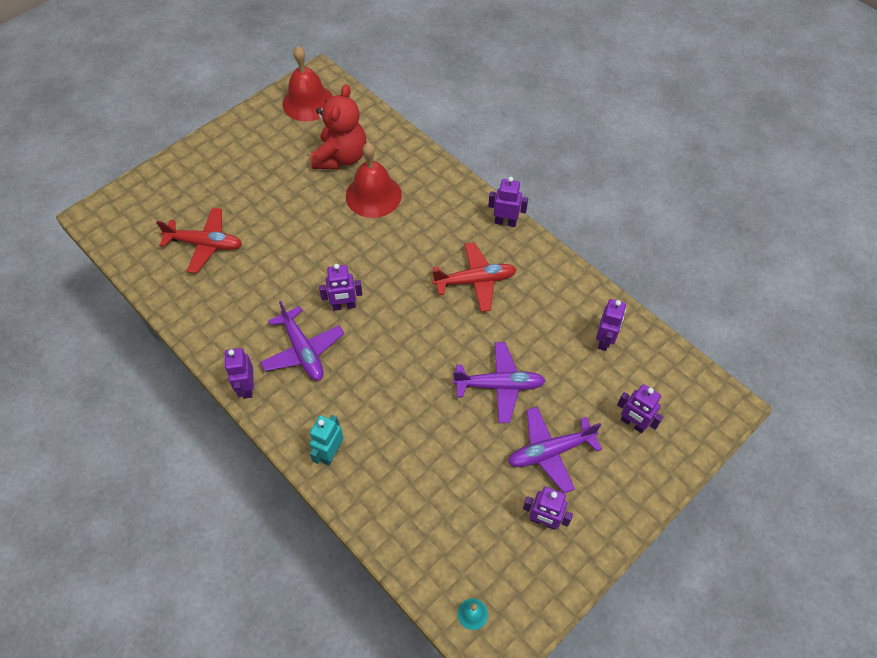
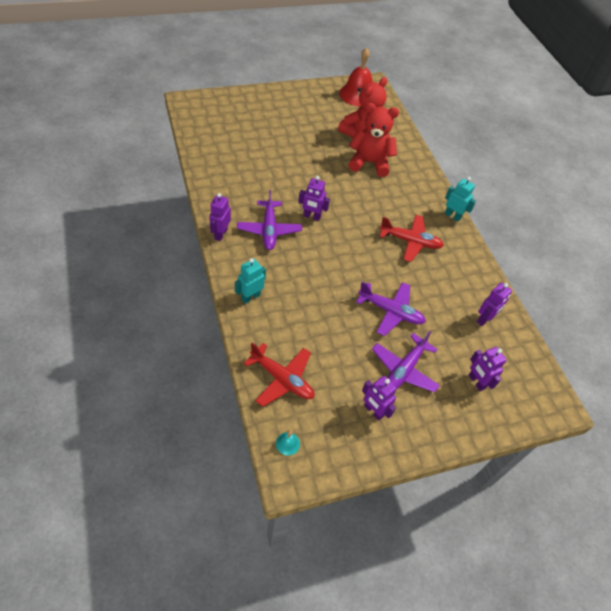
camera: 20 degrees right, 5 degrees down
(205, 244) = (244, 144): red plane -> red plane (282, 379)
(373, 195) = (369, 163): red bell -> red teddy bear
(505, 222) = (452, 216): purple robot -> turquoise robot
(550, 451) = (404, 369): purple plane -> purple plane turned 60 degrees counterclockwise

